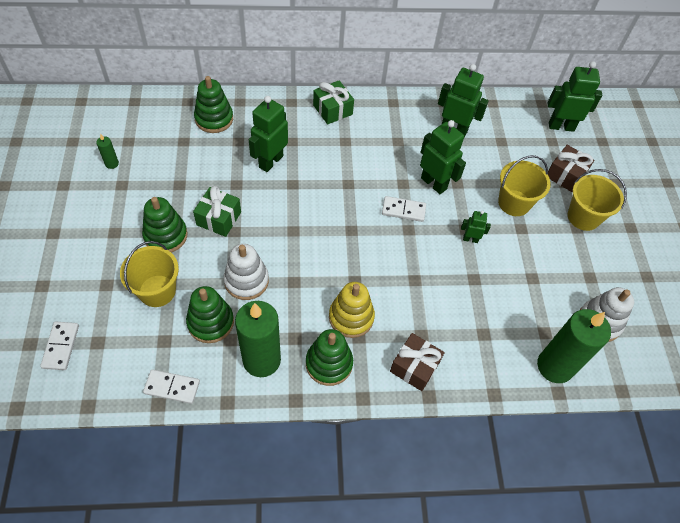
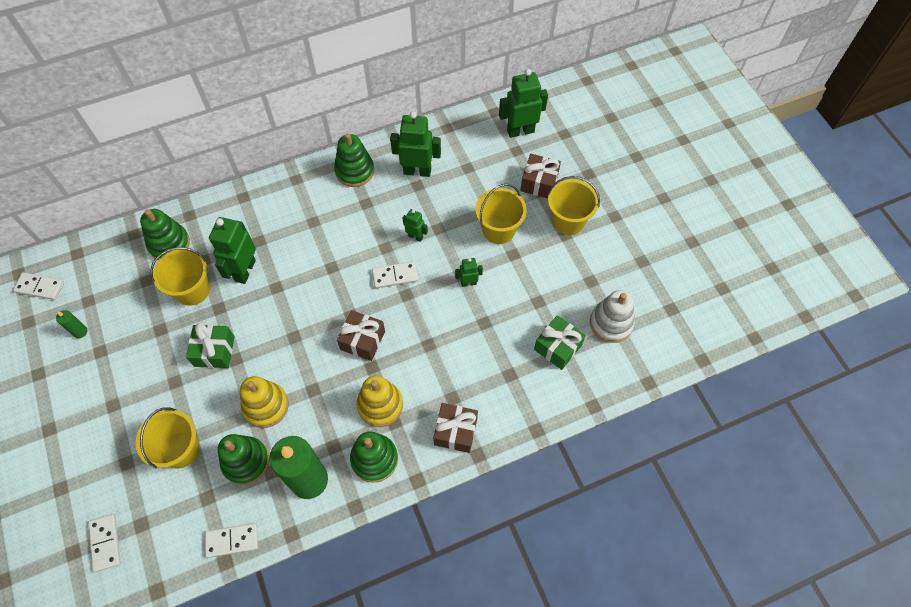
camera: 15 degrees left, 5 degrees up
(94, 117) = (40, 287): none -> white domino
(166, 235) = (167, 389): green stacking toy -> green stacking toy (354, 171)
(219, 162) = (192, 290): none -> yellow bucket
(246, 281) = (266, 406): white stacking toy -> yellow stacking toy
(332, 110) = (288, 191): green gift -> green gift (557, 347)
(354, 255) = (362, 340): none -> brown gift
(434, 183) = (415, 236): green robot -> green robot, size x0.52
(555, 366) = (583, 382): green candle -> none

